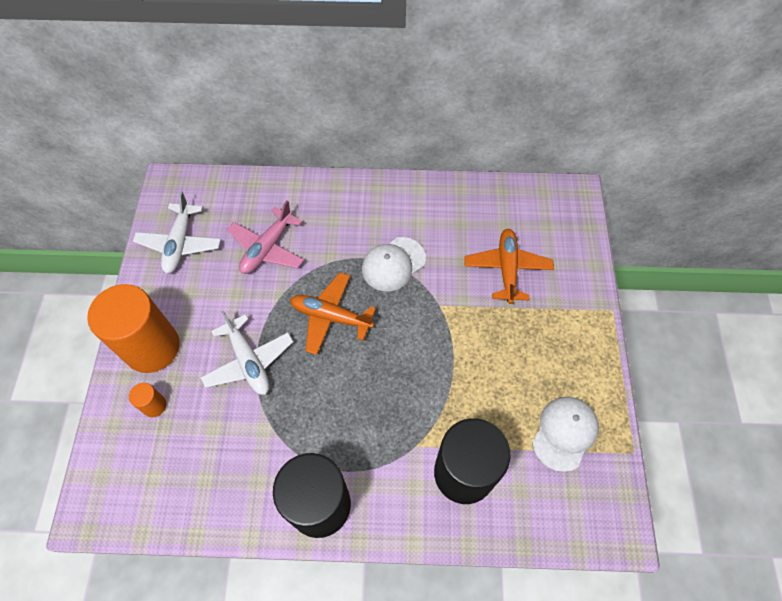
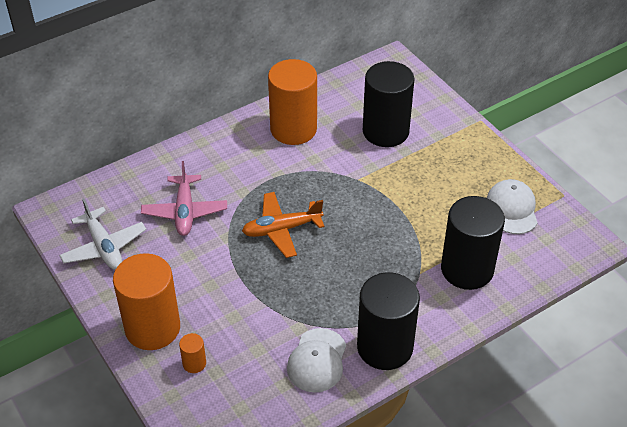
camera: 35 degrees left, 15 degrees down
(249, 361) = (244, 292): white plane -> none
(393, 264) = (298, 171): white cap -> white cap (317, 360)
(424, 218) = (293, 129): none -> orange cylinder
(507, 269) = (385, 131): orange plane -> black cylinder

